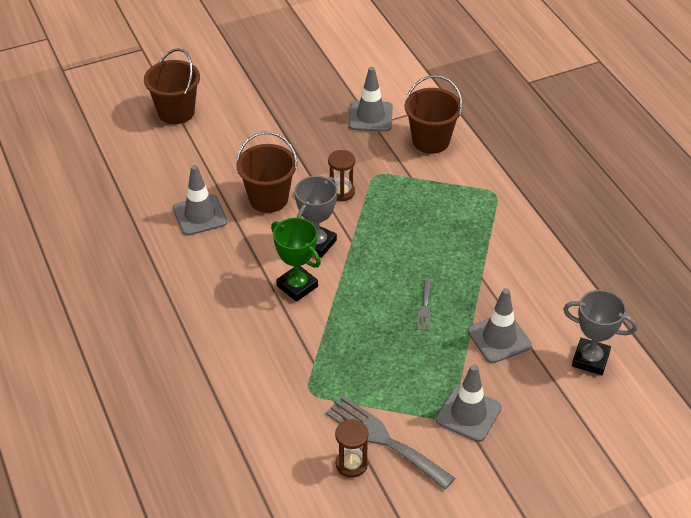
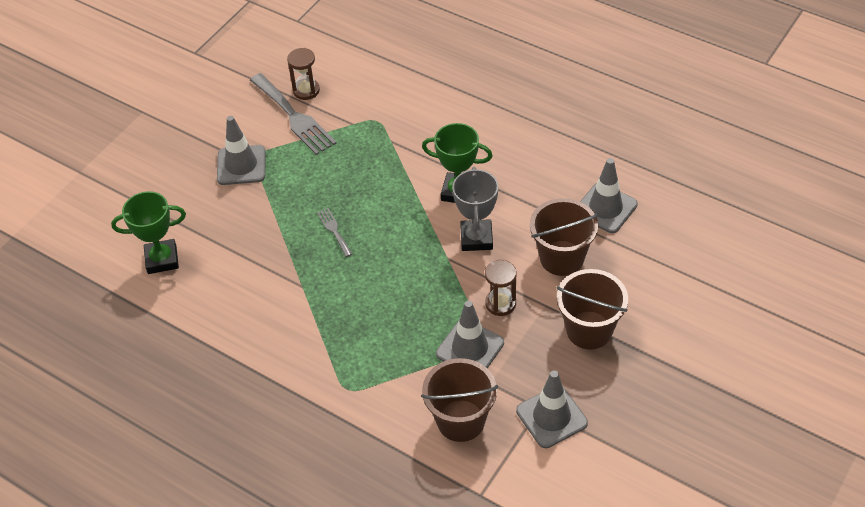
camera: 150 degrees right, 5 degrees up
(176, 112) = (753, 303): brown bucket -> brown bucket (589, 330)
(384, 440) = (294, 117): grey fork -> grey fork turned 45 degrees clockwise
(499, 338) = (252, 237): grey traffic cone -> grey traffic cone (470, 348)
(590, 359) = (162, 259): grey trophy -> green trophy

